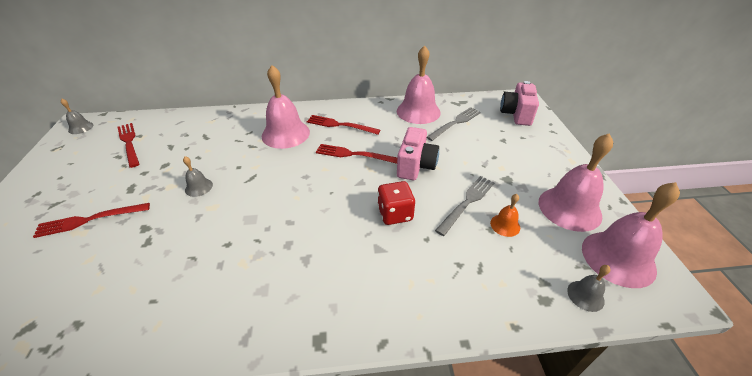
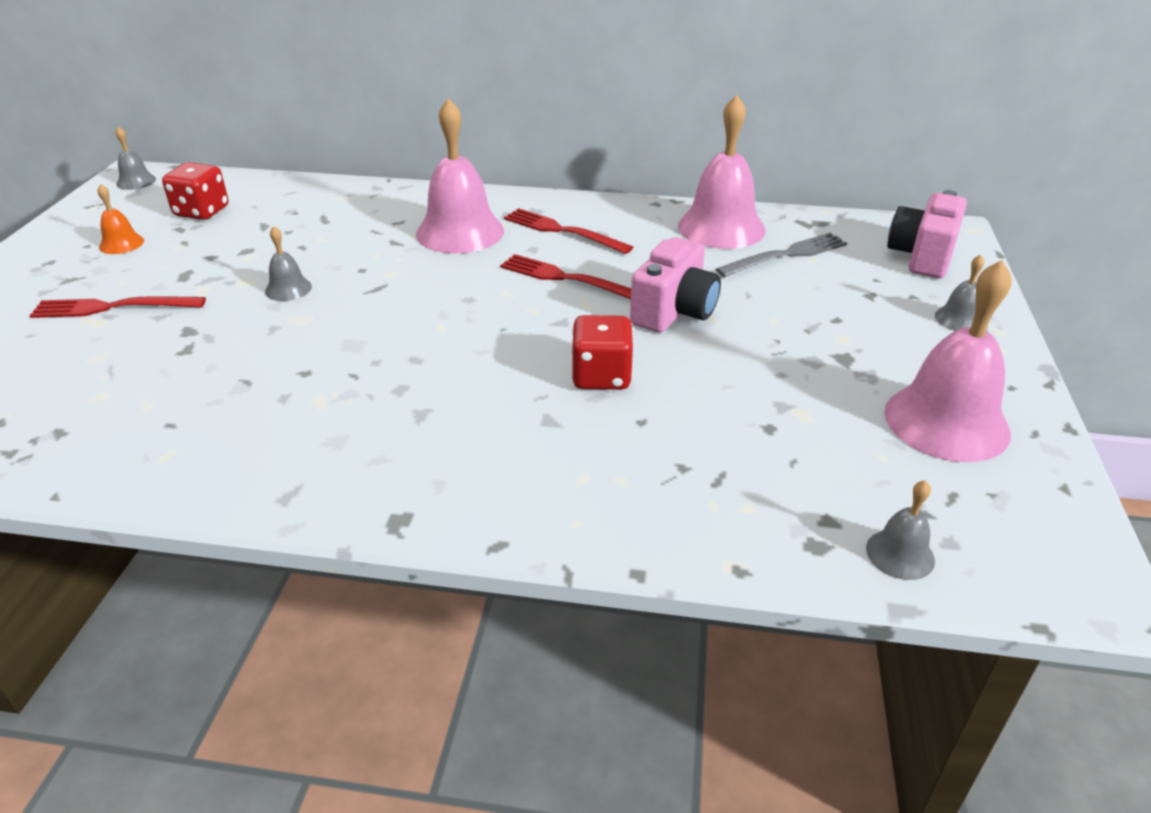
camera: 15 degrees right, 5 degrees down
(129, 142) = (202, 211): red fork -> red dice
(467, 202) = (745, 380): grey fork -> none
(505, 225) = (800, 426): orange bell -> orange bell (121, 244)
(548, 147) = (959, 319): none -> grey bell
(618, 258) = (1002, 513): pink bell -> none

